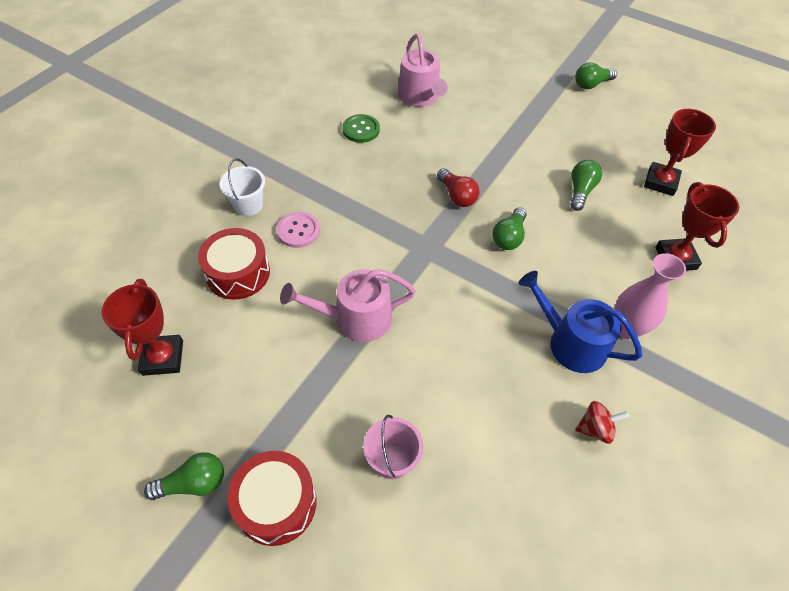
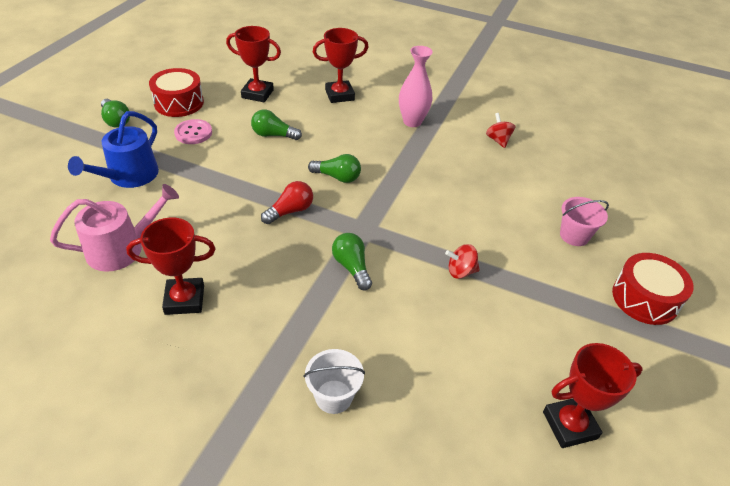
camera: 100 degrees left, 10 degrees down
(194, 483) = (665, 359): green light bulb -> green light bulb (352, 267)
(238, 273) = (439, 381): red drum -> red drum (179, 103)
(298, 231) = (364, 335): pink button -> pink button (193, 133)
(355, 319) = (460, 271): pink watering can -> red spinning top
(361, 129) = (184, 299): green button -> red trophy
(570, 343) = (435, 147): blue watering can -> blue watering can (129, 176)

